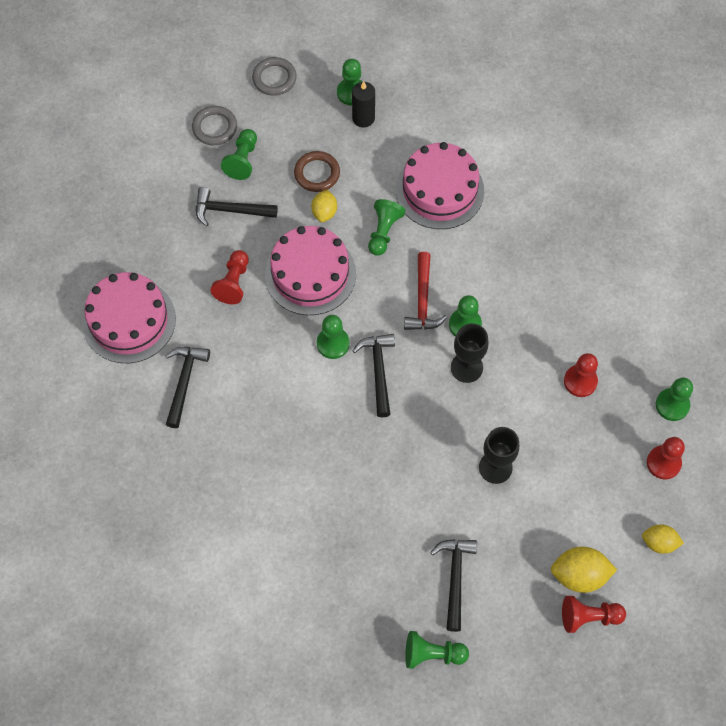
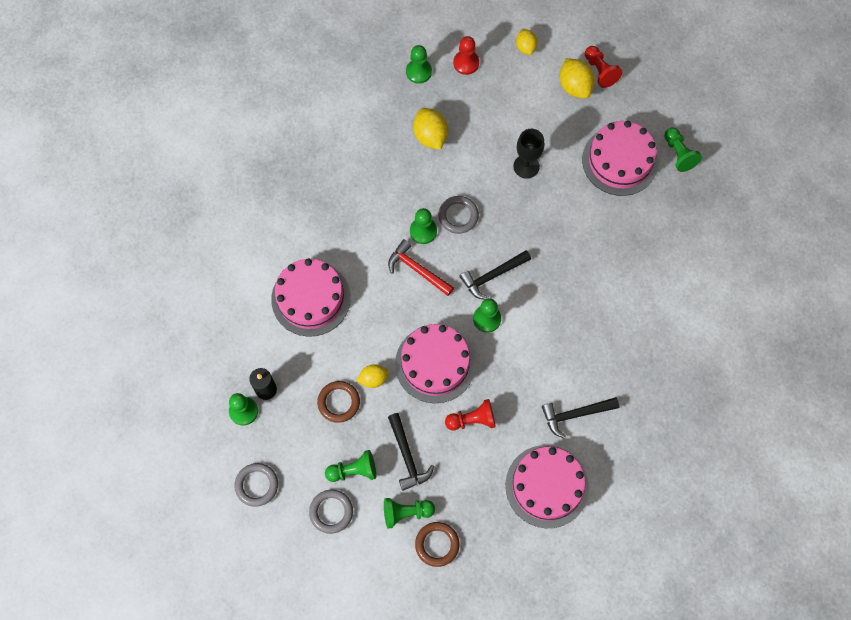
camera: 115 degrees left, 5 degrees up
(132, 201) = (437, 544): none -> brown ring
(383, 232) = (370, 324): green pawn -> green pawn (406, 513)
(423, 300) = (417, 269): red hammer -> red hammer turned 120 degrees counterclockwise
(455, 578) = (620, 161): black hammer -> pink cake
(466, 367) = (458, 216): black goblet -> grey ring
(580, 381) = (430, 136): red pawn -> yellow lemon

